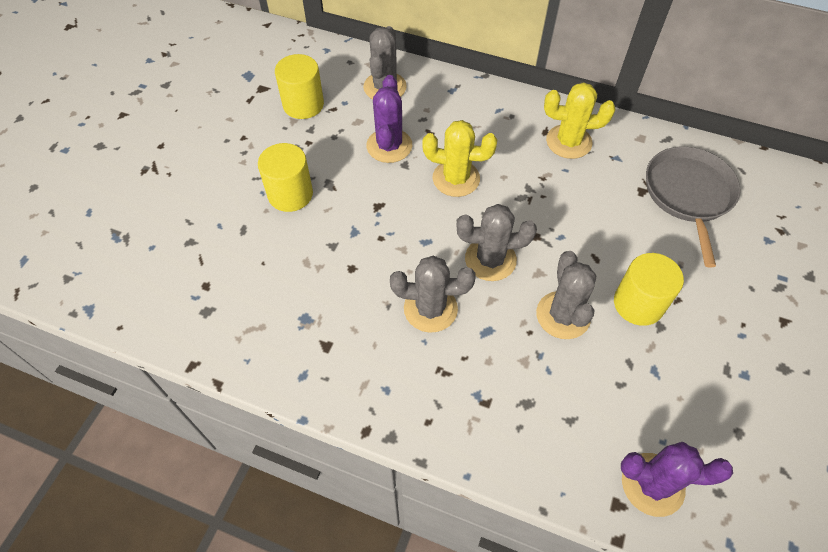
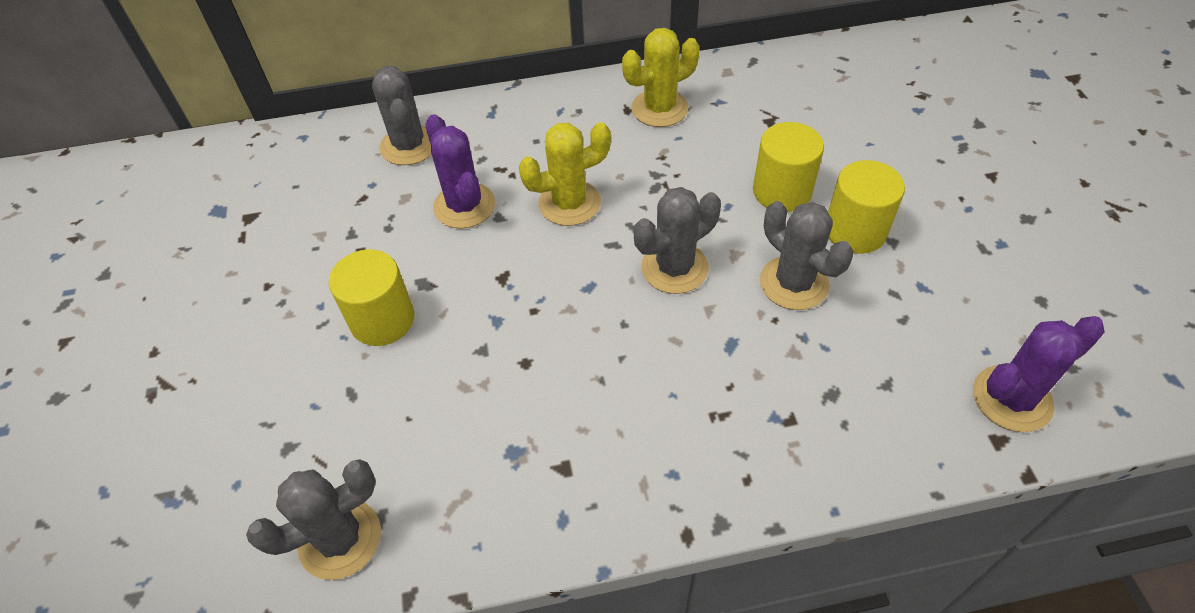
camera: 30 degrees left, 5 degrees down
(303, 104) = (320, 210): yellow cylinder -> yellow cylinder (782, 191)
(430, 309) = (651, 356): grey cactus -> grey cactus (340, 539)
(688, 194) = (815, 103): grey pan -> none

